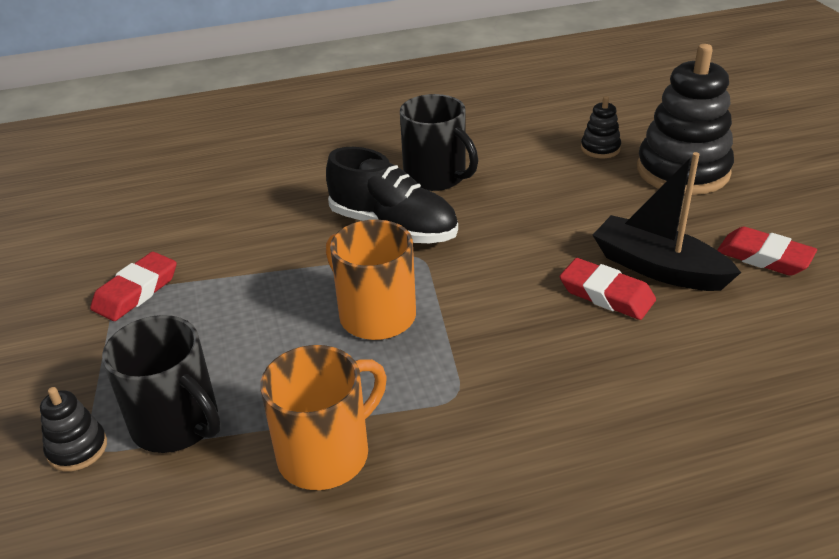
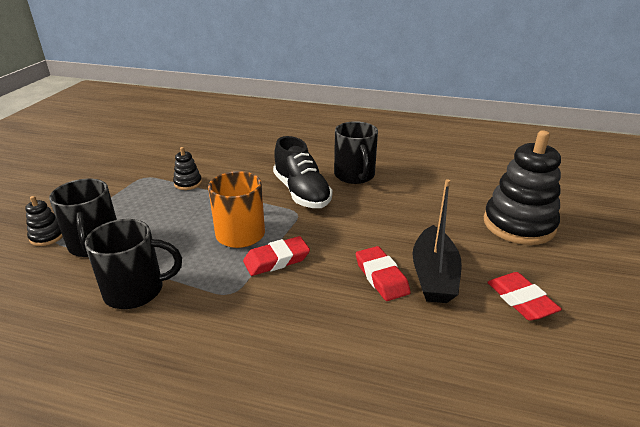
camera: 30 degrees right, 5 degrees down
(136, 292) = (150, 178): red eraser -> red eraser (276, 260)
(326, 454) = (136, 291): orange mug -> black mug
(600, 148) = (474, 193): black stacking toy -> black stacking toy (188, 183)
(658, 268) = (434, 275): black boat -> black boat turned 150 degrees counterclockwise

